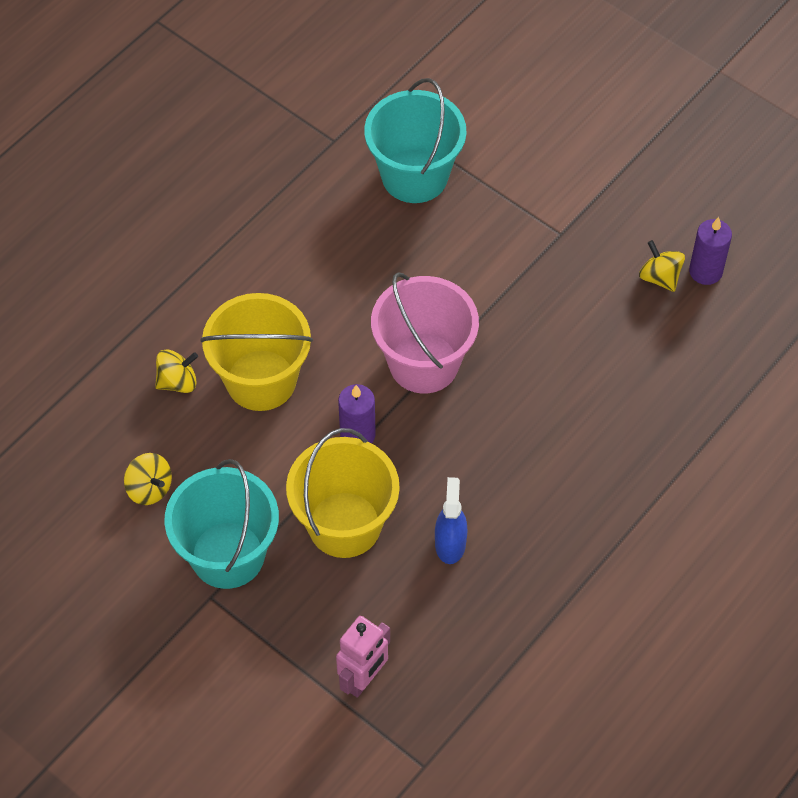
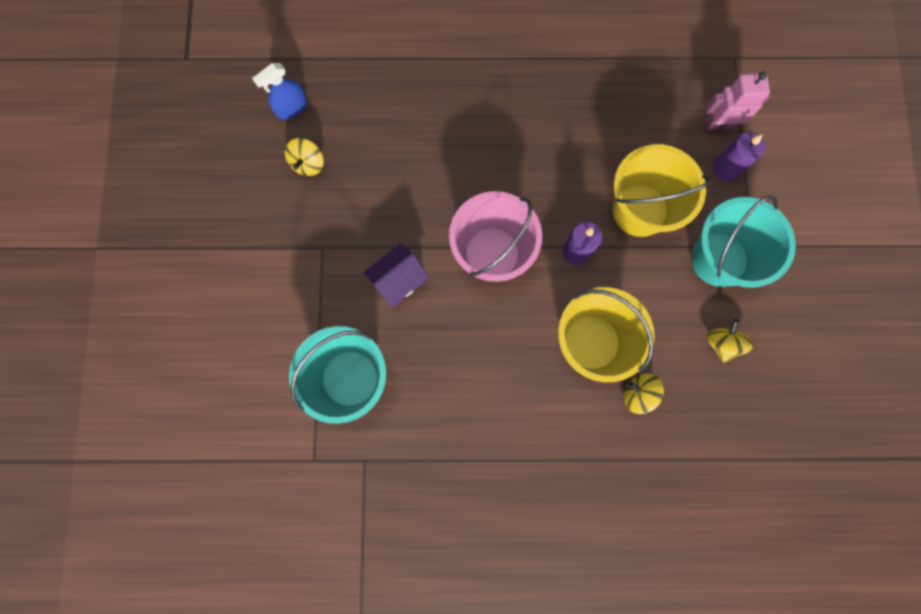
camera: 130 degrees left, 20 degrees up
(450, 543) = (598, 143): blue spray bottle -> blue spray bottle (291, 108)
(469, 271) = (399, 281): none -> purple house
(705, 271) = (281, 140): purple candle -> purple candle (725, 169)

